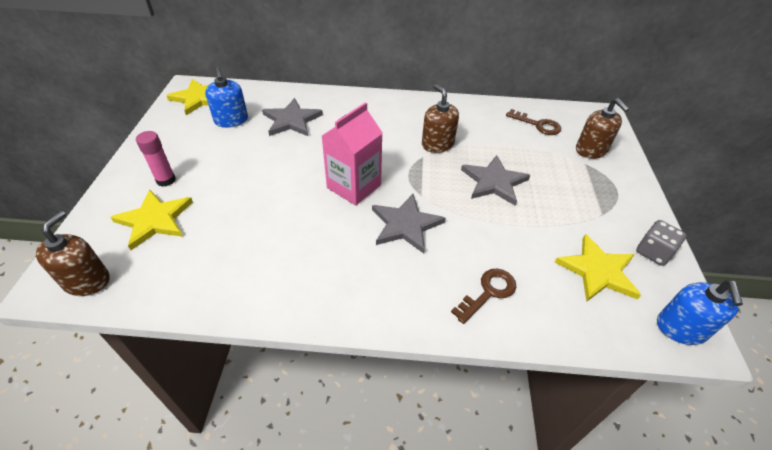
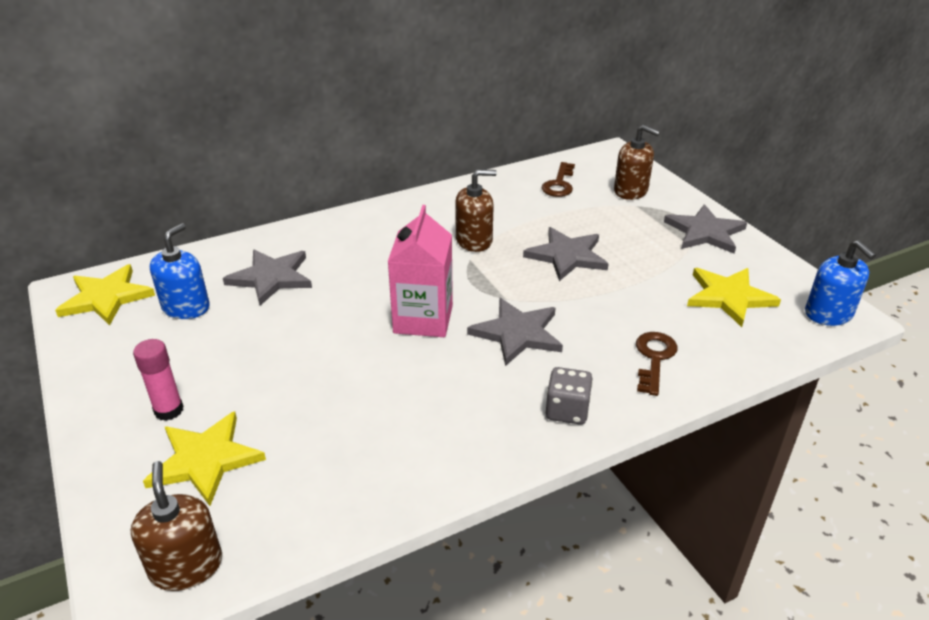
camera: 30 degrees left, 10 degrees down
(231, 120) = (186, 307): blue soap dispenser -> blue soap dispenser turned 105 degrees counterclockwise
(437, 144) = (474, 241): brown soap dispenser -> brown soap dispenser turned 135 degrees clockwise
(538, 125) = (559, 184): brown key -> brown key turned 105 degrees clockwise
(626, 208) = (705, 232): none -> grey star
(653, 252) = (758, 261): grey dice -> grey dice (567, 410)

